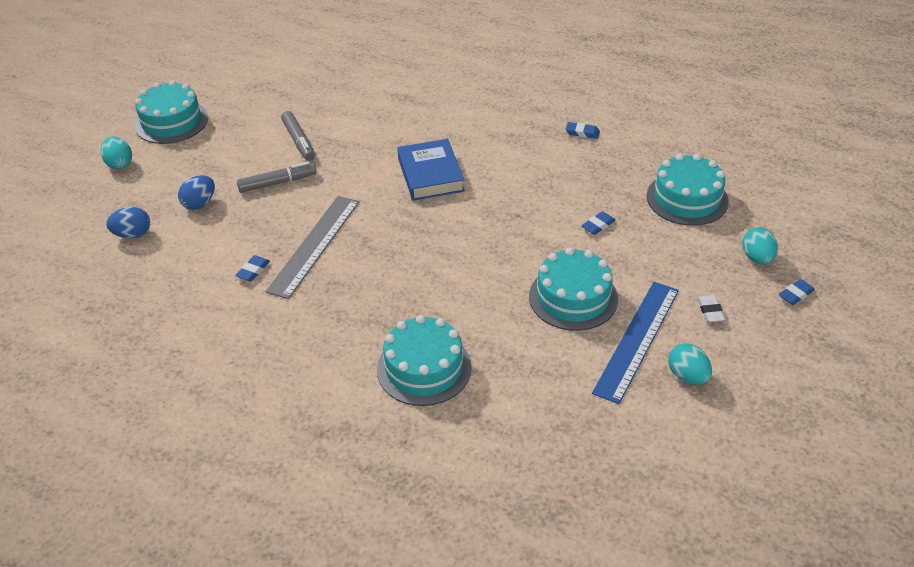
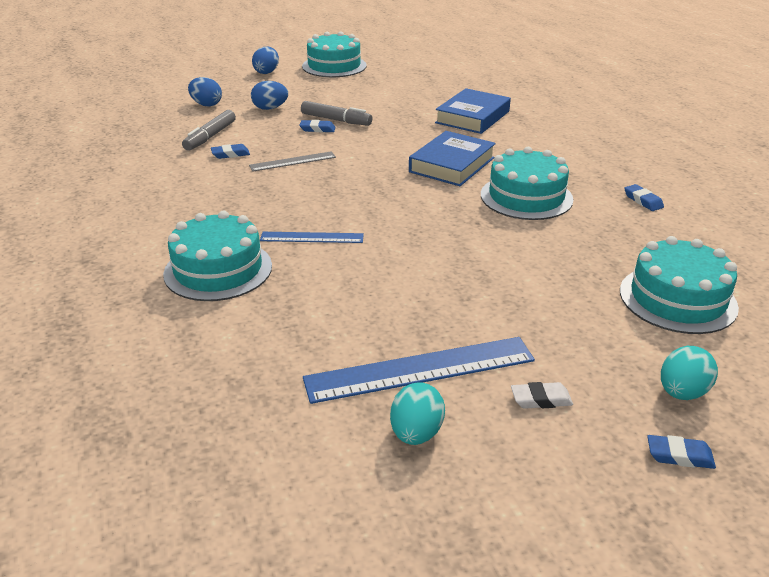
camera: 45 degrees right, 10 degrees down
(119, 164) = (267, 72): turquoise egg -> blue egg
(299, 141) = (392, 106): grey marker -> grey marker (210, 137)
(314, 245) = (292, 161): grey ruler -> grey ruler, size x0.56
(376, 117) = (473, 117): none -> blue book
(440, 300) = (312, 237): none -> blue ruler
(573, 297) = (420, 301): turquoise cake -> turquoise cake (526, 197)
(598, 225) = (540, 267): blue eraser -> blue eraser (317, 129)
(710, 311) = (541, 399): white eraser -> white eraser turned 45 degrees clockwise

